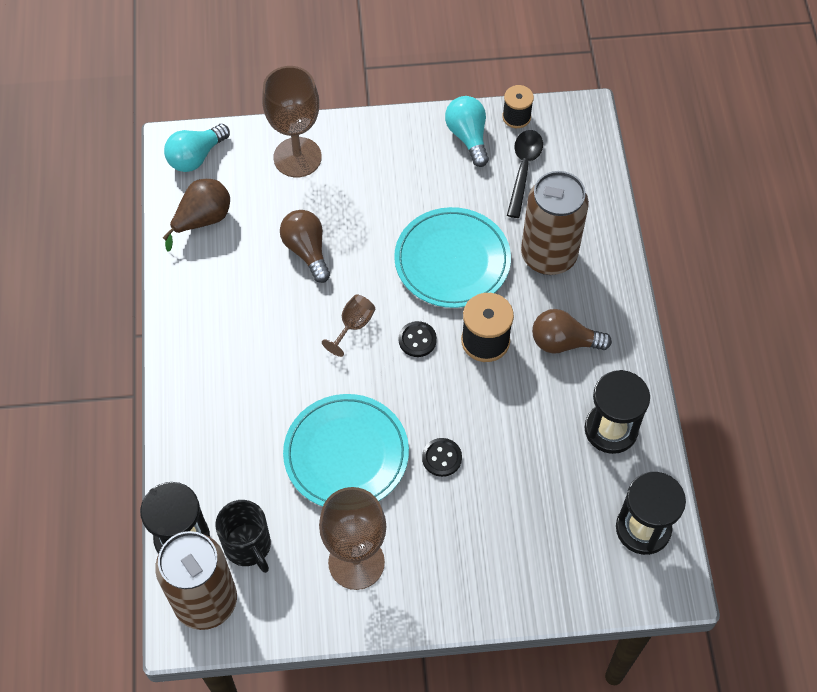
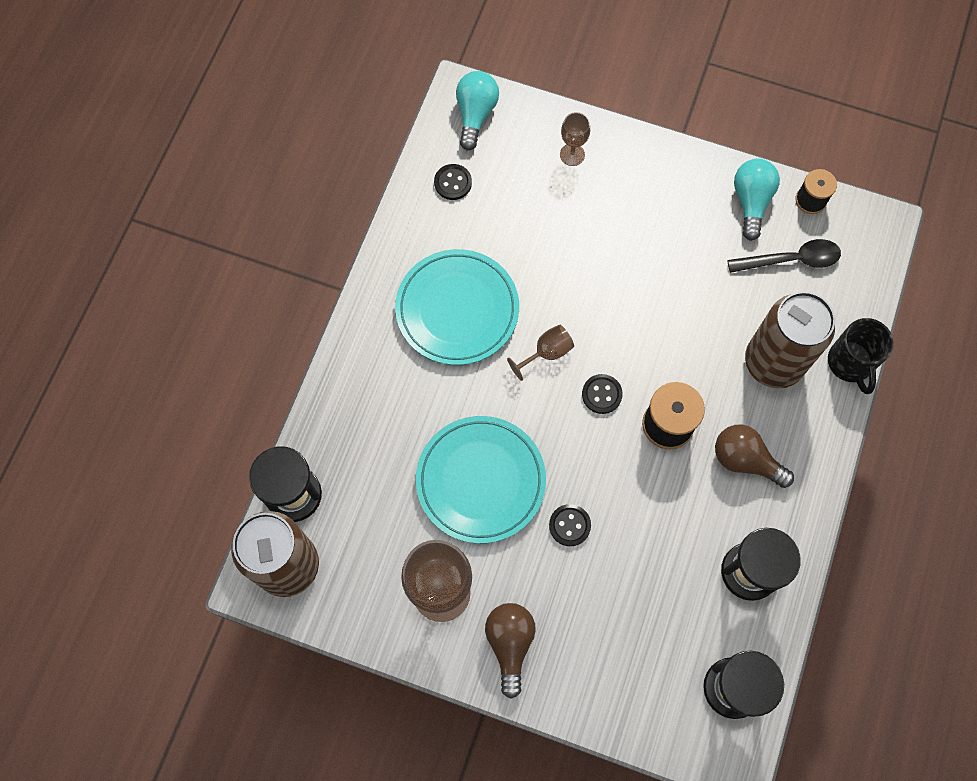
camera: 25 degrees right, 10 degrees up
(196, 157) = (475, 114): turquoise light bulb -> turquoise light bulb turned 120 degrees clockwise
(202, 220) = (453, 183): brown pear -> black button
(248, 546) = (350, 530): black mug -> black mug (850, 363)
(297, 157) = (572, 154): brown goblet -> brown goblet, size x0.49
(307, 251) = (537, 256): brown light bulb -> brown light bulb (510, 644)
(452, 261) = (674, 327): turquoise plate -> turquoise plate (457, 309)
(523, 169) = (791, 260): black spoon -> black spoon turned 45 degrees clockwise

